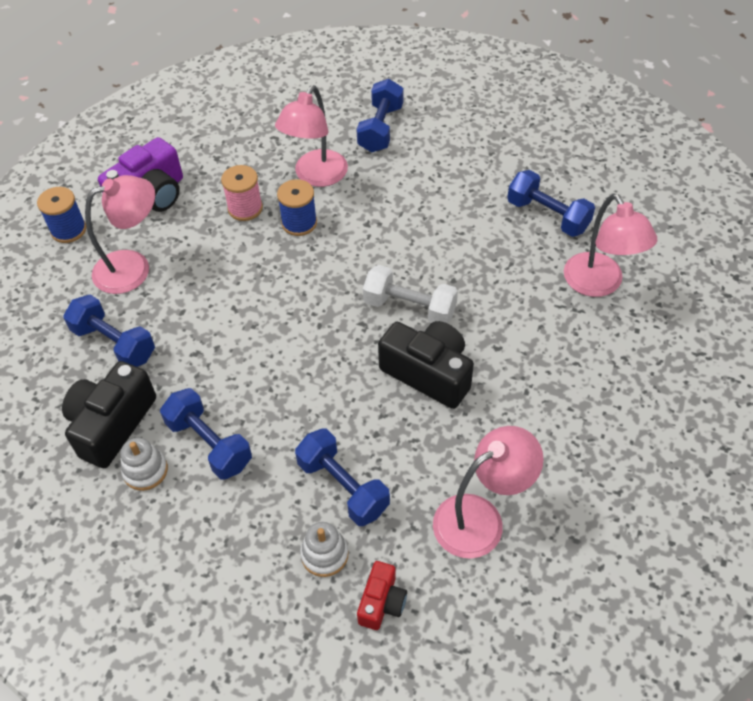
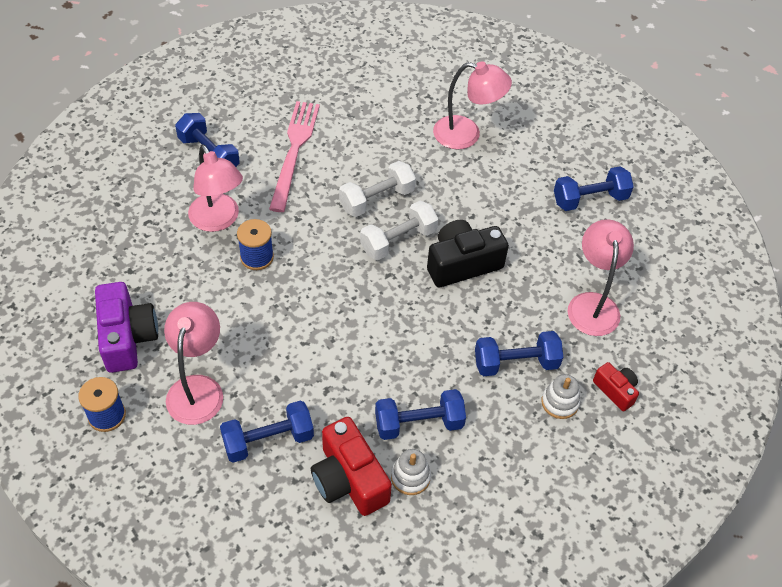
camera: 60 degrees left, 0 degrees up
(112, 424) = (349, 479): black camera -> red camera
(245, 208) = (207, 282): pink spool -> none
(441, 176) = (294, 151): none -> pink fork
(444, 264) = (377, 199): none -> white dumbbell
(548, 216) = (386, 121): blue dumbbell -> blue dumbbell (589, 199)

